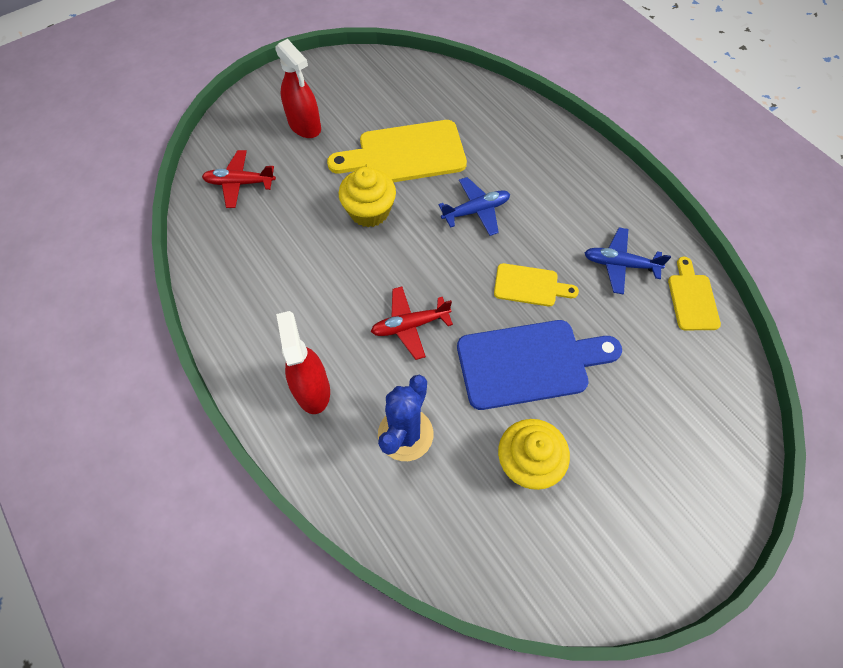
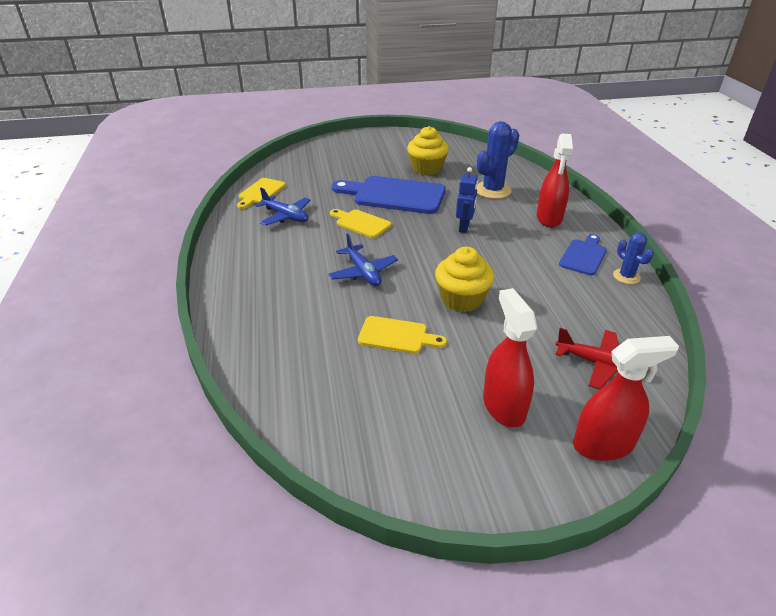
camera: 155 degrees left, 25 degrees down
(214, 304) = (626, 276): none -> blue cactus
(235, 122) = (603, 445): none -> red spray bottle
(261, 324) = (583, 256): none -> blue cutting board
(405, 154) = (397, 336): yellow cutting board -> yellow cutting board, size x0.54
(410, 325) = (464, 227): red plane -> blue robot
(476, 211) = (363, 272): blue plane -> blue plane turned 120 degrees counterclockwise

